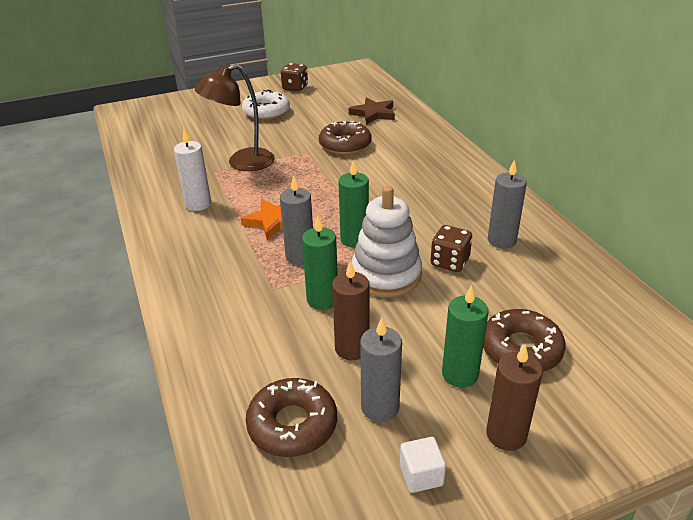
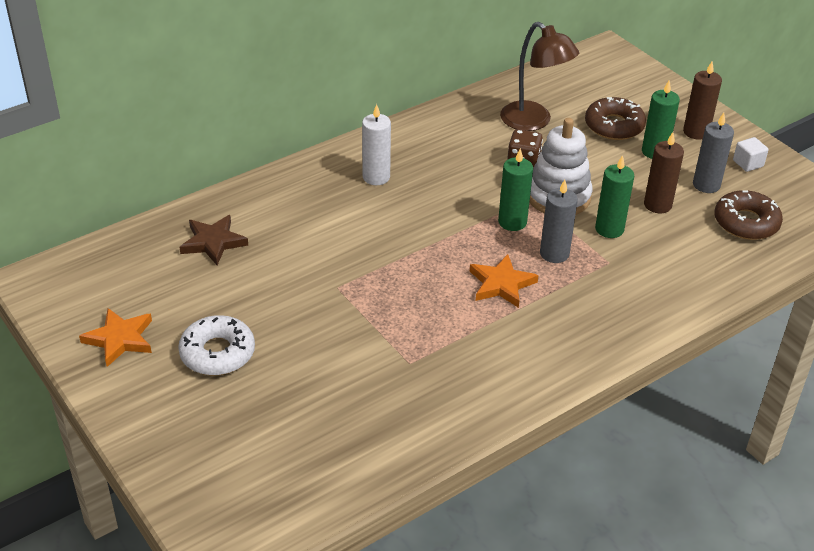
camera: 105 degrees left, 5 degrees up
(198, 204) = (489, 356): white candle -> white candle (376, 177)
(242, 163) = (381, 341): brown lamp -> brown lamp (533, 122)
(295, 87) = (120, 339): brown dice -> orange star
(345, 145) = (310, 256): brown donut -> none
(501, 240) = (478, 135): grey candle -> none

